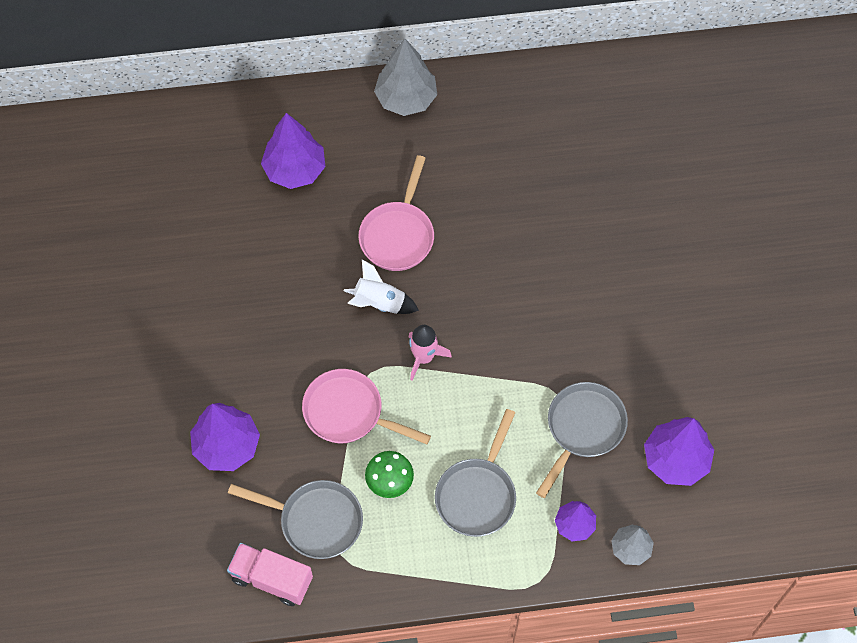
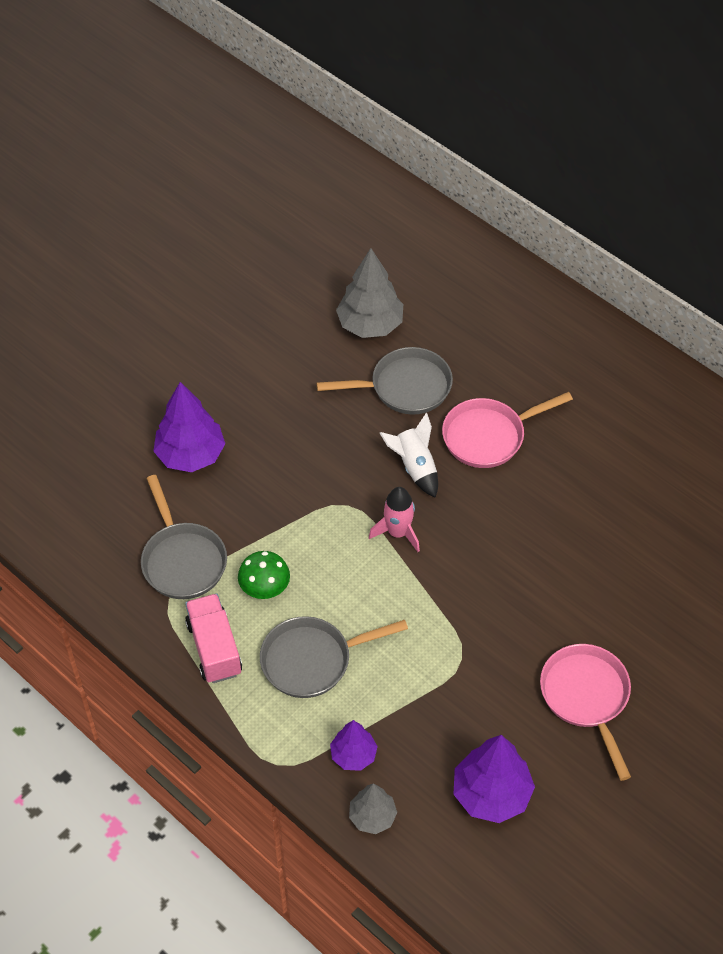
camera: 50 degrees right, 10 degrees down
(272, 579) = (106, 566): pink truck -> pink truck (214, 648)
(295, 170) = (471, 327): purple tree -> none
(348, 412) = (297, 515): pink pan -> pink pan (586, 697)
(406, 98) = (617, 353): grey tree -> grey tree (370, 325)
(583, 429) = (449, 698): grey pan -> grey pan (405, 387)

